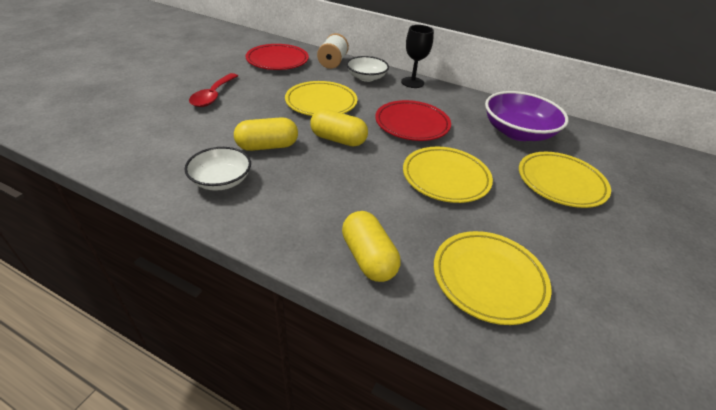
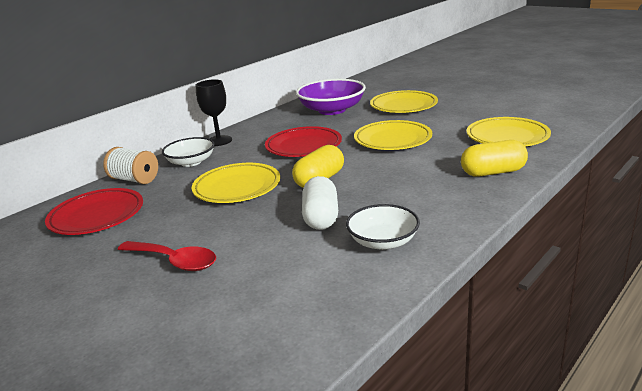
camera: 70 degrees left, 15 degrees down
(267, 146) = (321, 217): yellow capsule -> white capsule

